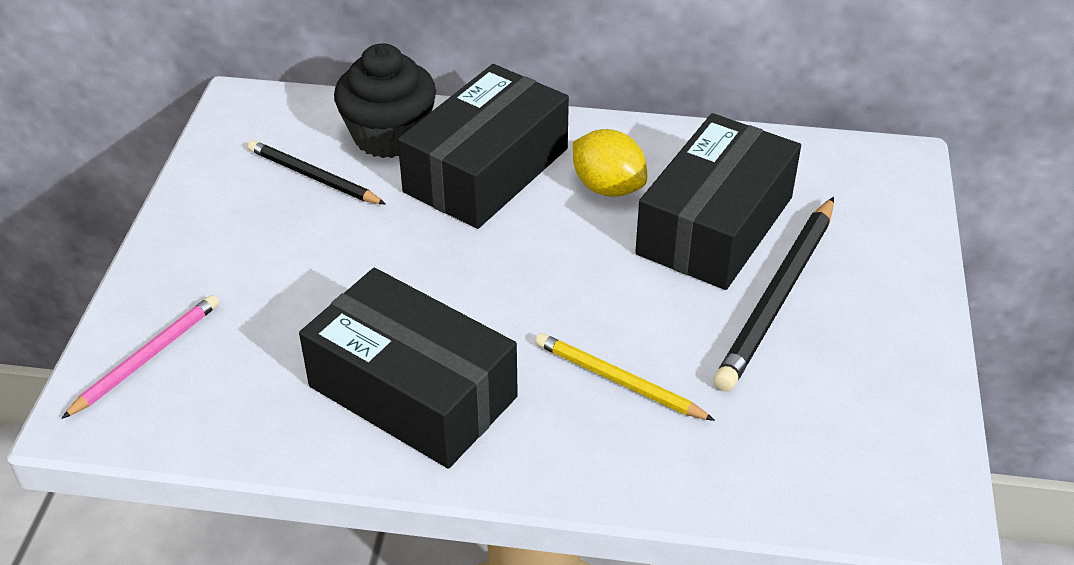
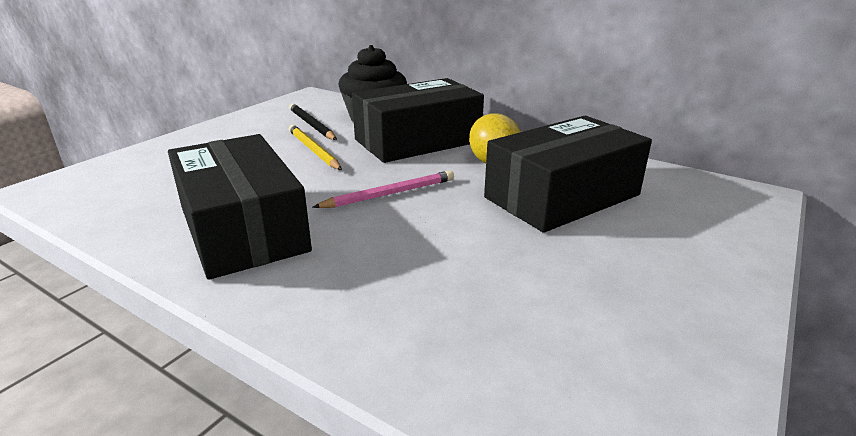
camera: 25 degrees right, 15 degrees down
(146, 358) = (116, 172): pink pencil -> pink pencil (389, 194)
(618, 381) = (401, 264): yellow pencil -> yellow pencil (313, 150)
(778, 296) = (589, 248): black pencil -> none

